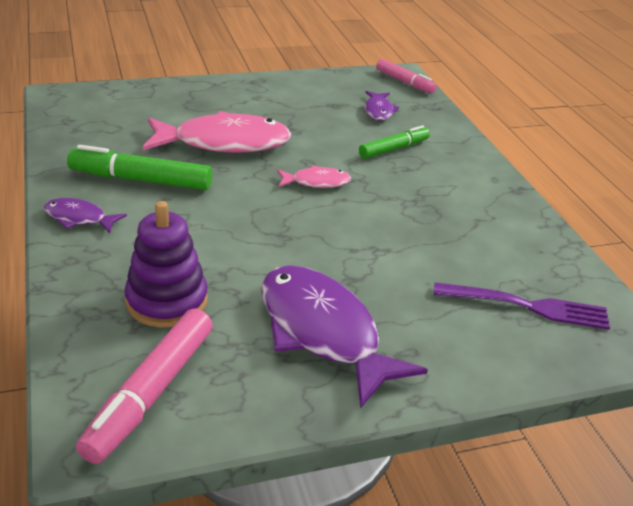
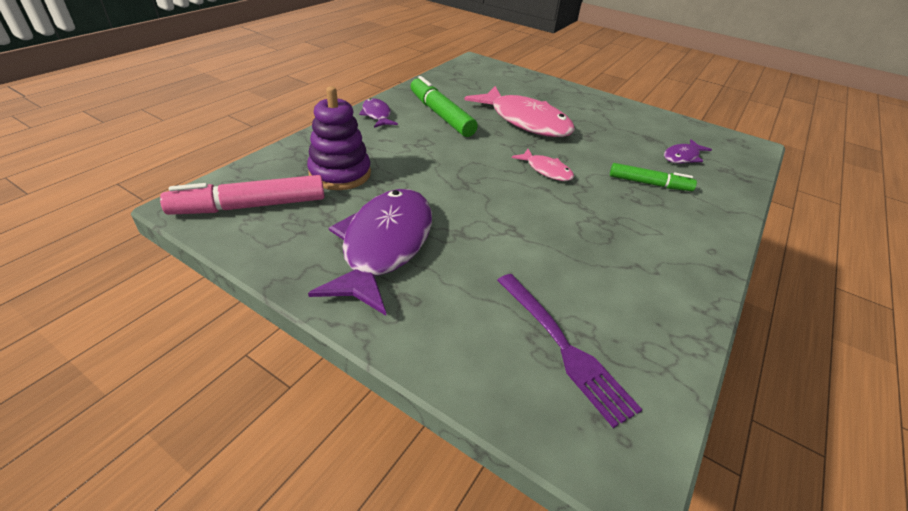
camera: 50 degrees right, 5 degrees up
(404, 82) = (745, 151): pink marker -> none

